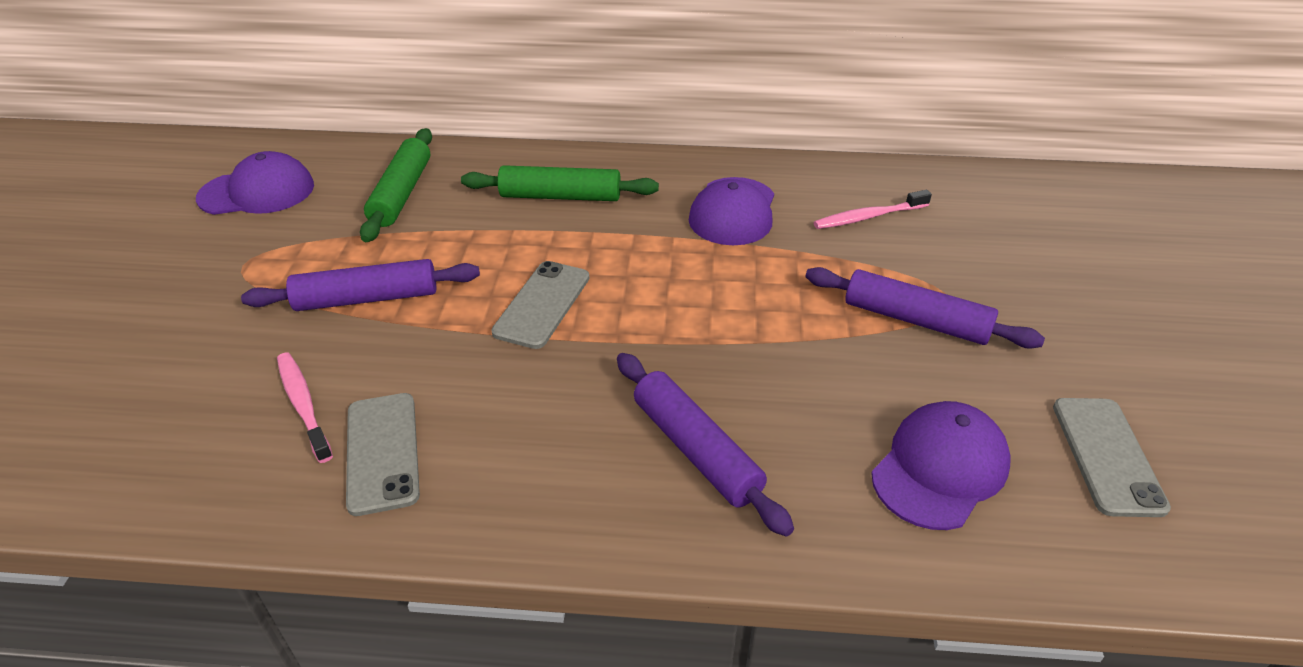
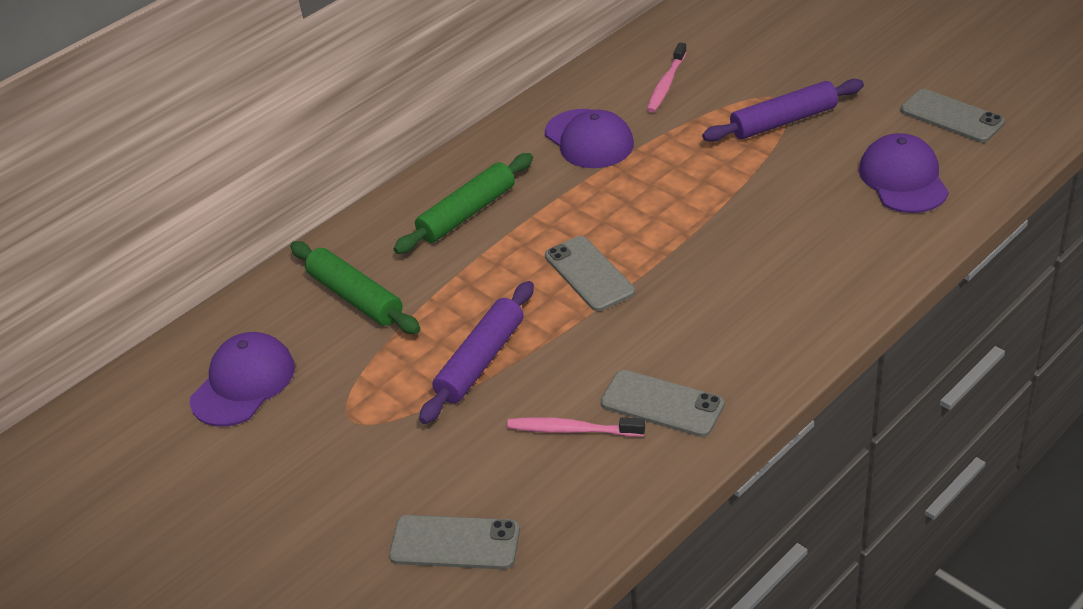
camera: 45 degrees left, 0 degrees up
(100, 405) = (455, 543): none -> grey phone
(696, 449) = (798, 264): purple rolling pin -> none

